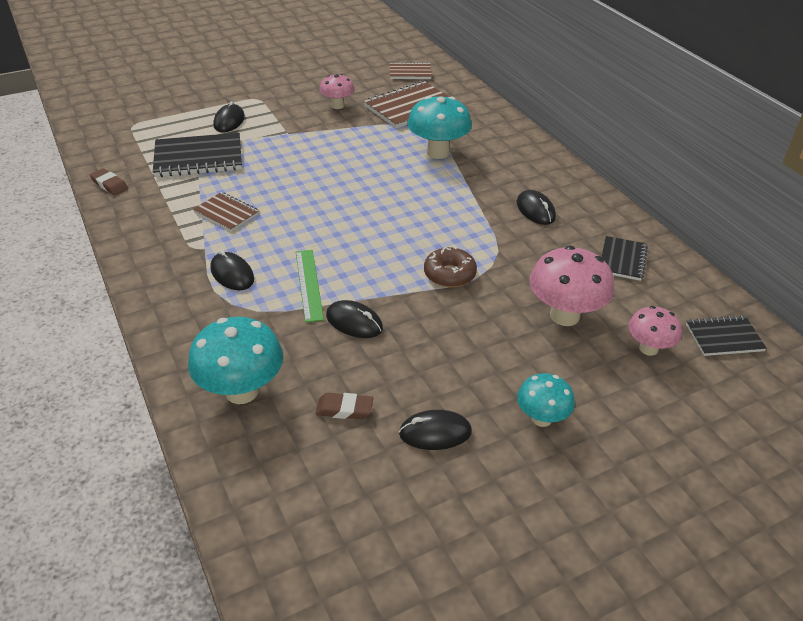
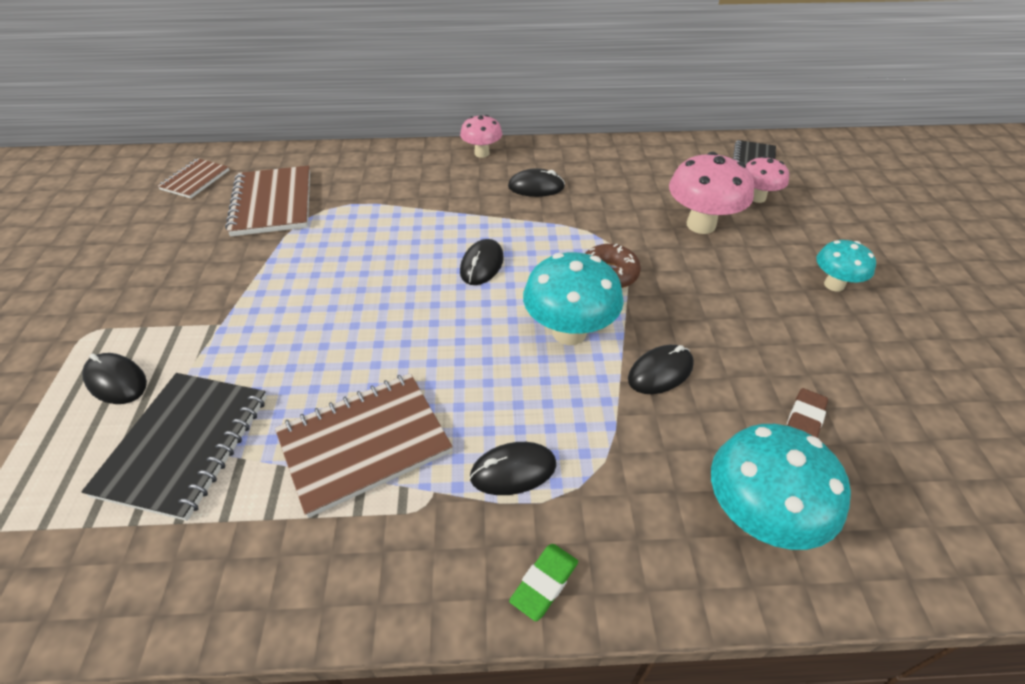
camera: 65 degrees left, 5 degrees up
(109, 185) = (147, 603): brown eraser -> none
(160, 305) = (544, 583): none -> green eraser
(226, 213) = (364, 443): brown notebook -> brown notebook, size x1.73
(308, 284) = (574, 394): green ruler -> none
(337, 106) = (202, 259): pink mushroom -> pink mushroom (482, 153)
(435, 432) = (846, 360): black mouse -> black mouse (482, 265)
(438, 152) = (385, 213): turquoise mushroom -> turquoise mushroom (569, 332)
(622, 260) = (637, 168): black notebook -> none

